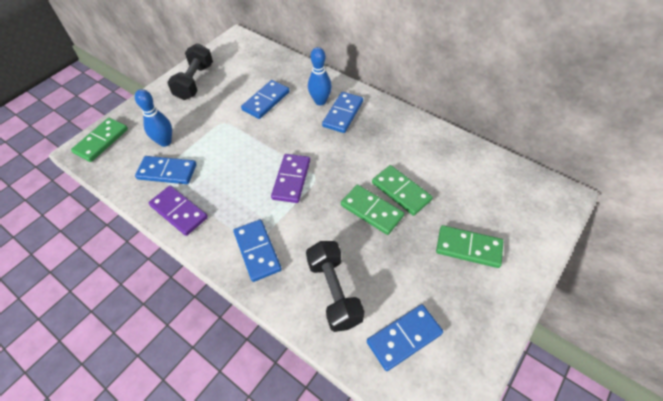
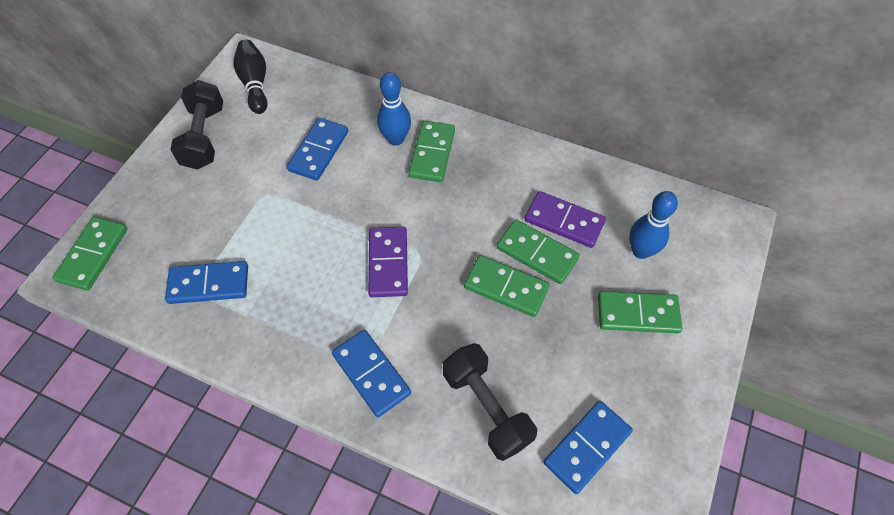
camera: 15 degrees left, 5 degrees up
(165, 142) = (190, 239): blue bowling pin -> blue bowling pin (640, 251)
(179, 211) = (245, 340): purple domino -> purple domino (564, 221)
(237, 55) = (255, 84): none -> black bowling pin
(343, 114) = (432, 153): blue domino -> green domino

